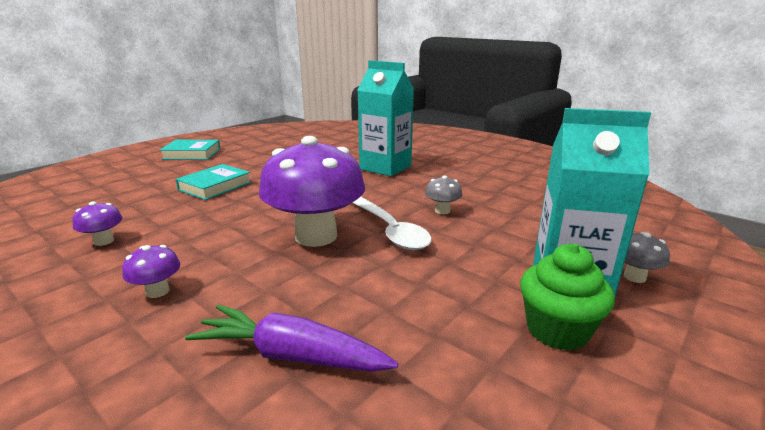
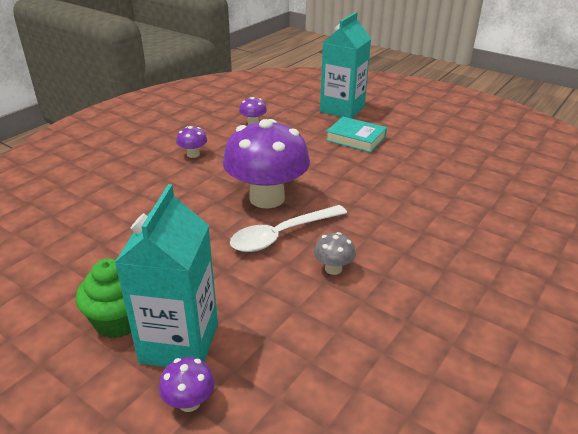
camera: 85 degrees right, 10 degrees up
(192, 154) = (432, 112): turquoise book -> none
(291, 355) = (124, 206): purple carrot -> none
(385, 167) = (455, 226): turquoise carton -> turquoise carton (342, 109)
(634, 277) = (189, 402): grey mushroom -> purple mushroom

